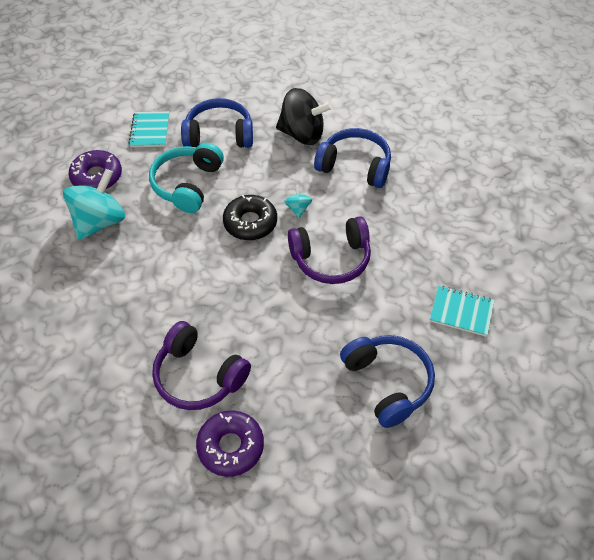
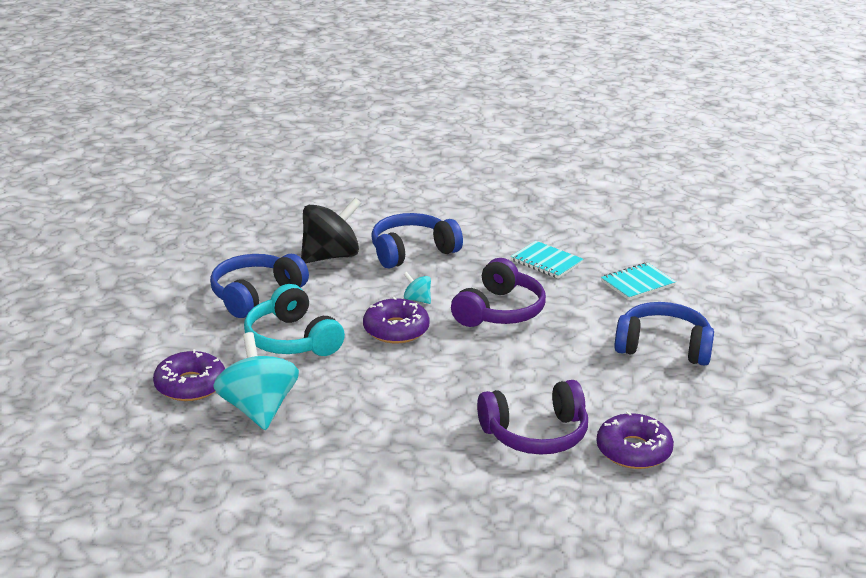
camera: 50 degrees left, 25 degrees down
(150, 130) = (179, 328): turquoise notebook -> turquoise notebook (546, 262)
(250, 223) = (396, 329): black donut -> purple donut

